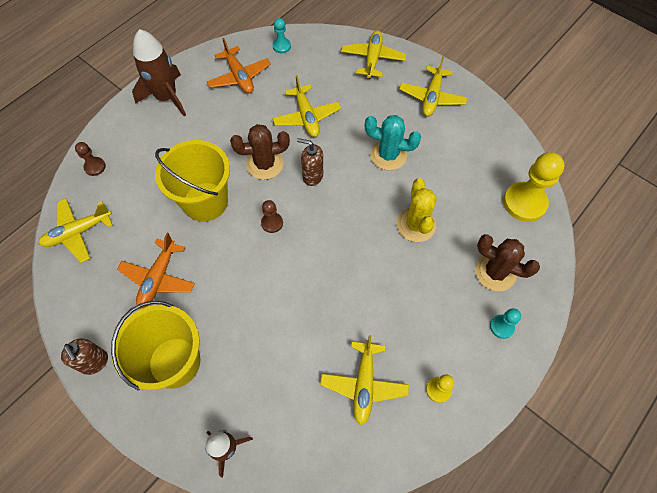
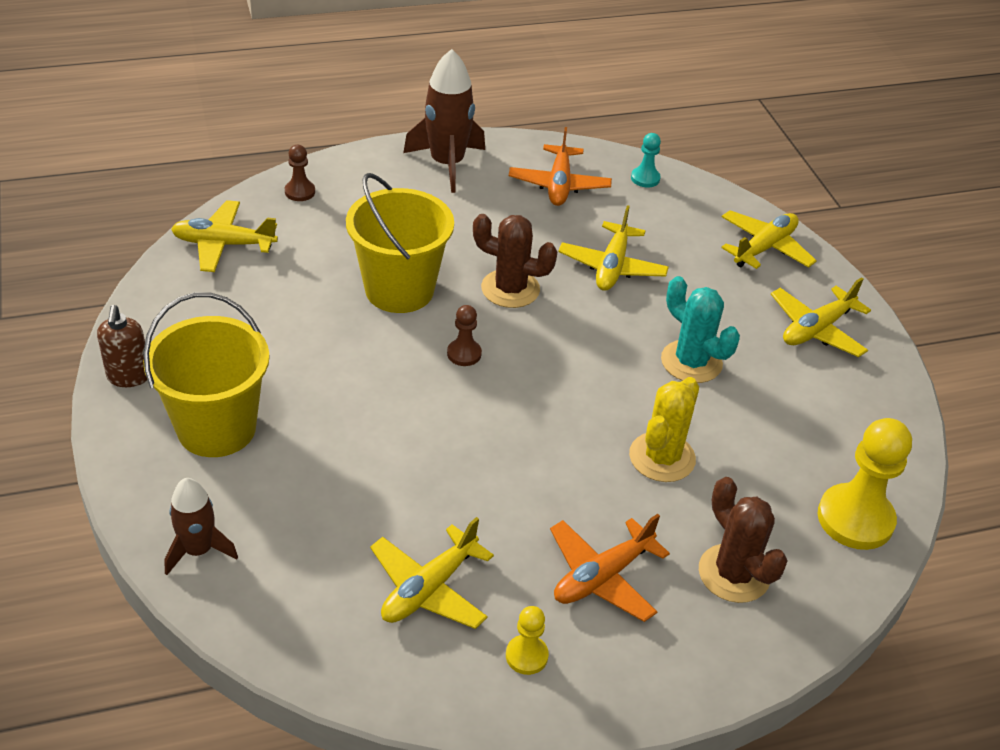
camera: 30 degrees right, 20 degrees down
(158, 278) = (274, 336): orange plane -> orange plane (602, 577)
(312, 176) = (563, 332): brown soap dispenser -> none
(501, 327) = (686, 641): turquoise pawn -> none

